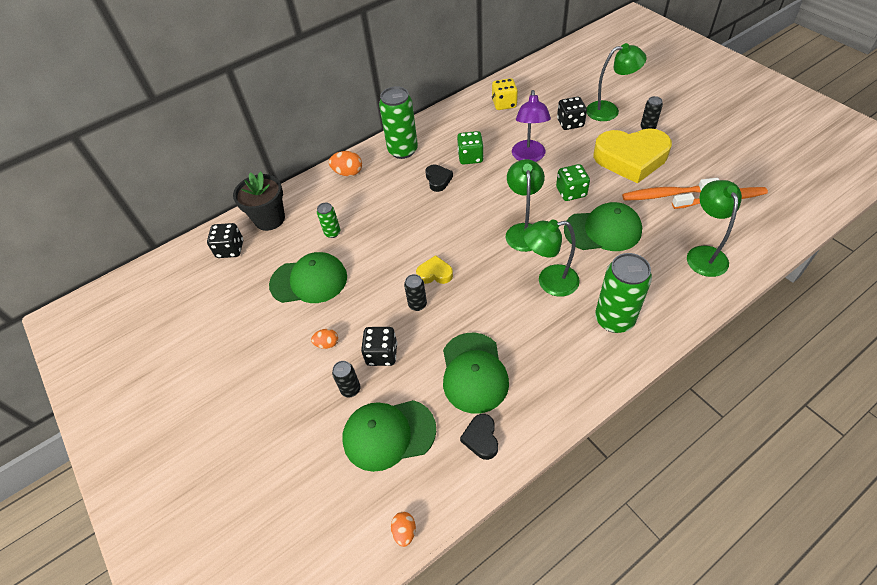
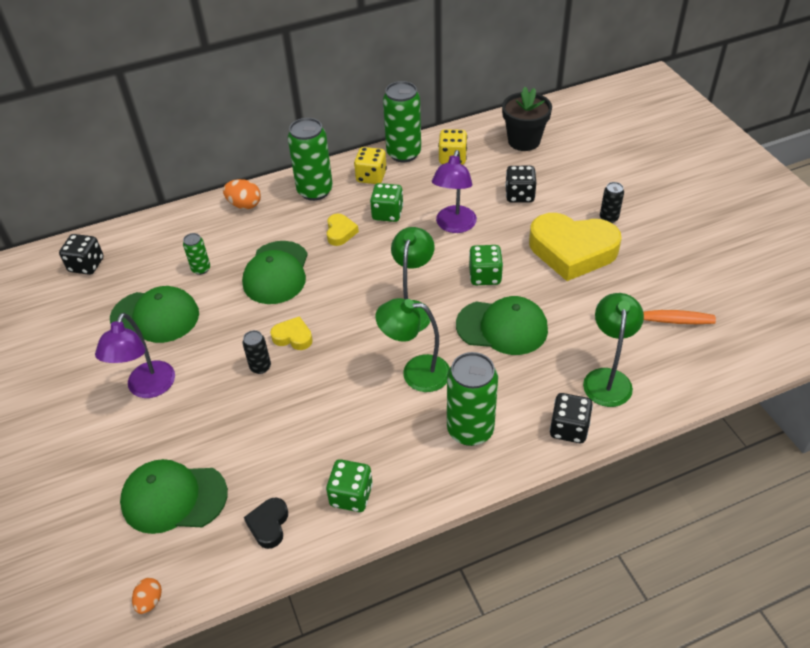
camera: 10 degrees right, 5 degrees down
(270, 219) = (140, 240): black flower pot -> black flower pot (524, 141)
(327, 344) = (148, 388): orange egg -> purple lamp
(350, 389) = (153, 442): black can -> none
(382, 354) = (201, 412): black dice -> black dice (569, 428)
(438, 180) = (340, 232): black heart -> yellow heart
(444, 130) = (371, 176): none -> yellow dice
(463, 107) = (404, 153): none -> green can
(474, 372) = (290, 453): green cap -> green cap (276, 273)
(540, 396) = (351, 495): none -> green dice
(609, 110) = (572, 189): green lamp -> none
(666, 194) = (595, 300): orange toothbrush -> none

